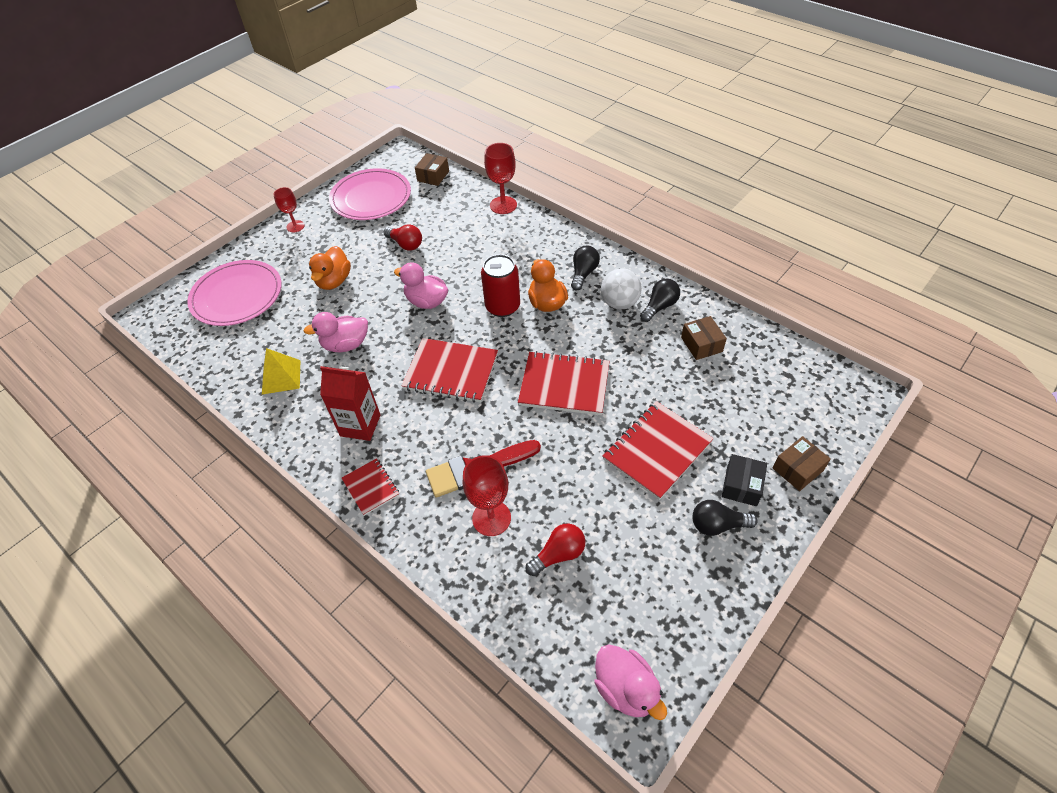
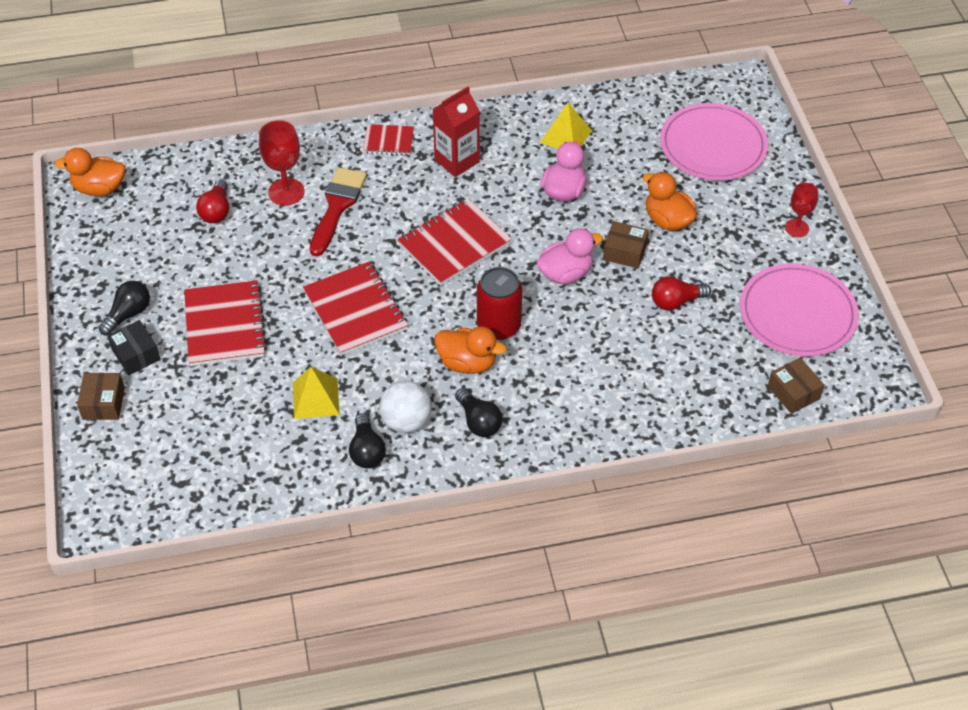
camera: 125 degrees right, 0 degrees up
(503, 205) = (668, 425): red goblet -> none
(564, 385) = (355, 310): red notebook -> red notebook turned 75 degrees counterclockwise
(626, 689) = (99, 188): pink duck -> orange duck
(653, 355) = (316, 398): none -> yellow pyramid
(701, 344) = (286, 446): brown box -> brown box (624, 252)

